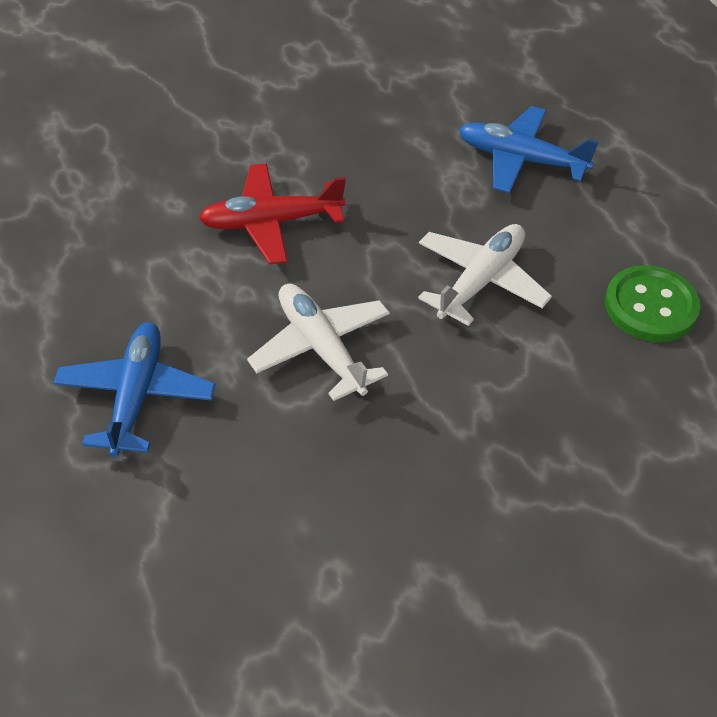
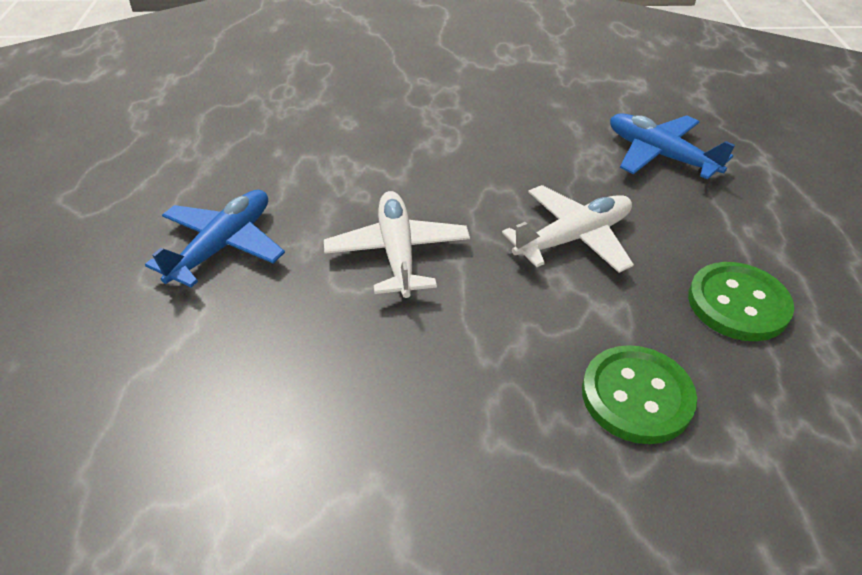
camera: 25 degrees right, 5 degrees down
(270, 222) = (415, 151): red plane -> none
(602, 422) = (636, 396): none -> green button

